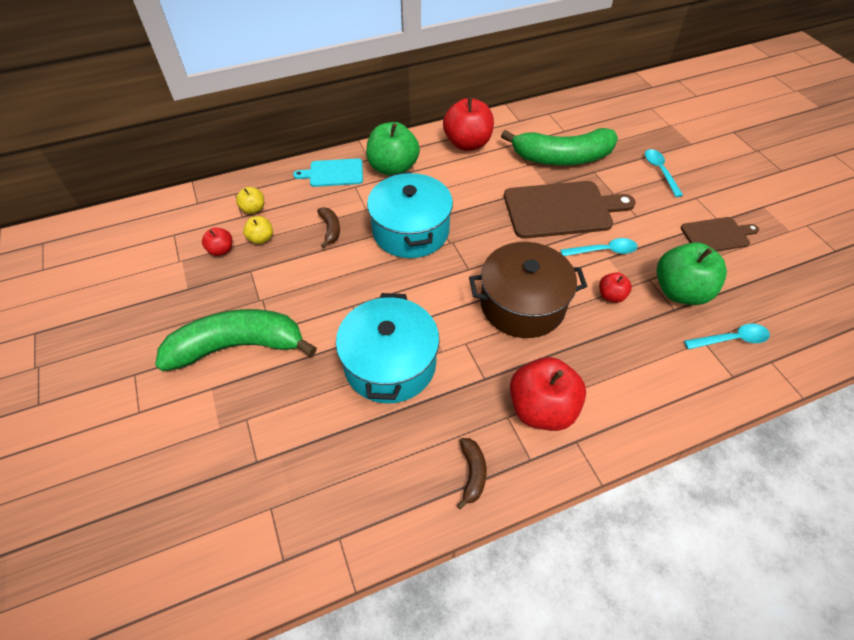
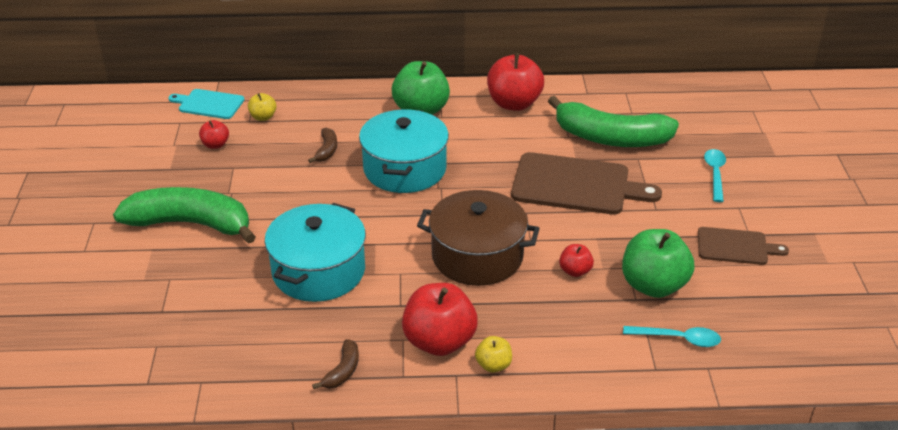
camera: 20 degrees right, 15 degrees down
(261, 239) = (257, 143): yellow apple -> yellow apple (493, 365)
(333, 173) = (358, 102): turquoise cutting board -> turquoise cutting board (209, 104)
(604, 251) = (595, 231): turquoise spoon -> none

